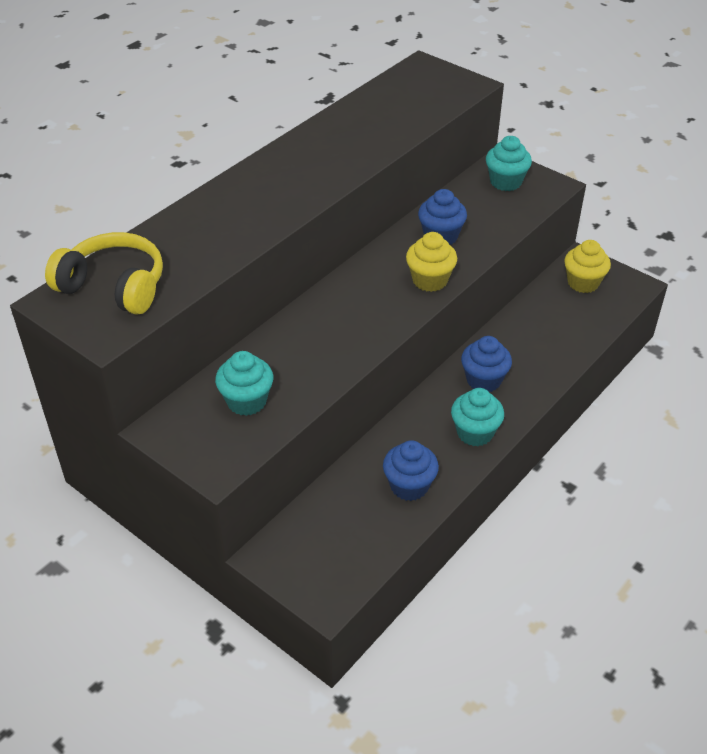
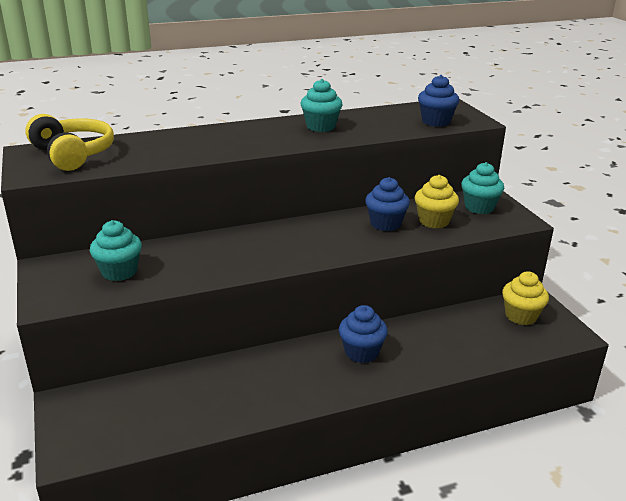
camera: 30 degrees right, 15 degrees down
(409, 486) = (220, 401): blue cupcake -> blue cupcake (436, 121)
(430, 280) = (345, 247): yellow cupcake -> yellow cupcake (434, 221)
(475, 433) = (315, 386): turquoise cupcake -> turquoise cupcake (321, 126)

